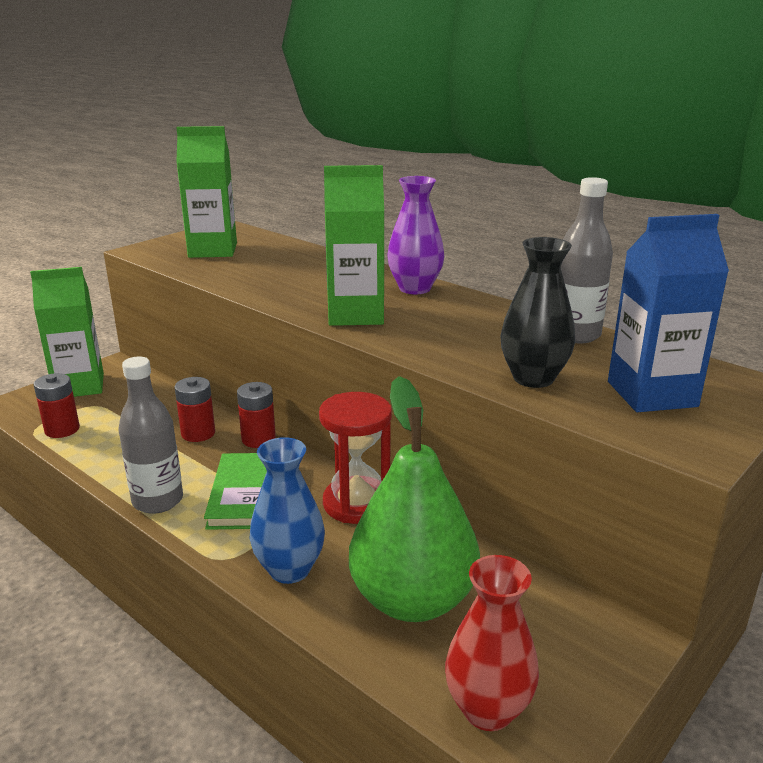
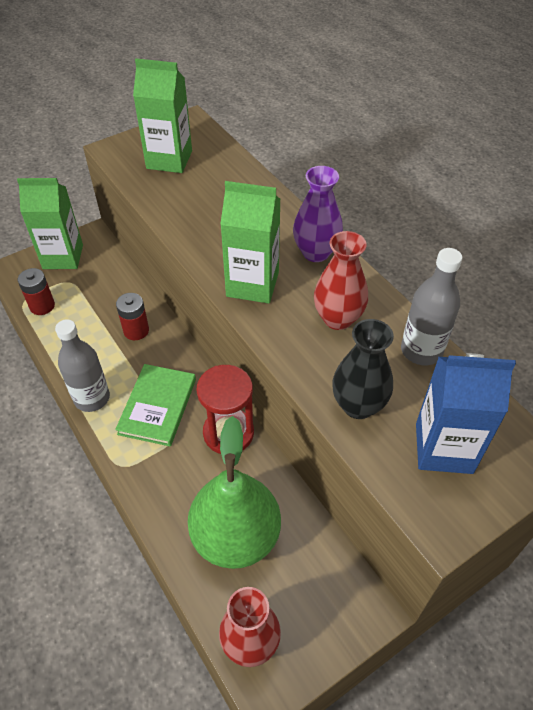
camera: 15 degrees right, 25 degrees up
(258, 439) = (178, 346): red battery -> none
(289, 569) = (162, 487): blue vase -> none
(468, 325) = (338, 318): none -> red vase

